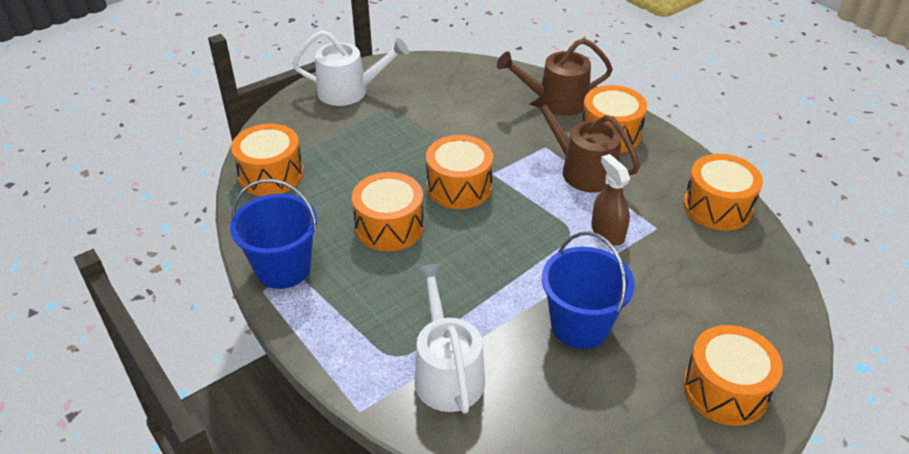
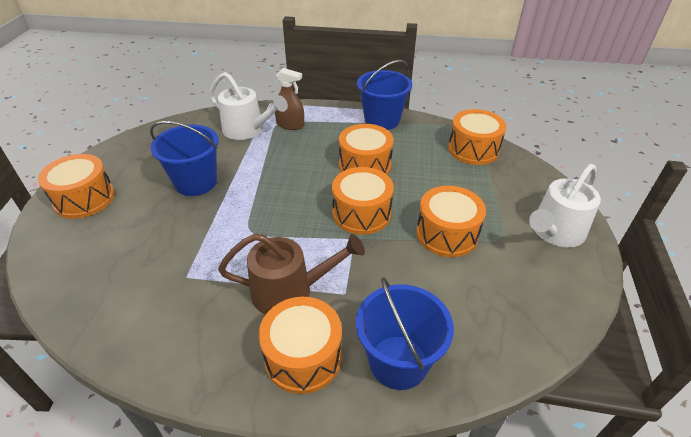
camera: 135 degrees right, 0 degrees up
(556, 101) = (398, 362): brown watering can -> blue bucket
(607, 232) = (223, 248): brown spray bottle -> brown spray bottle (290, 125)
(717, 207) = (139, 335): orange drum -> orange drum (447, 234)

